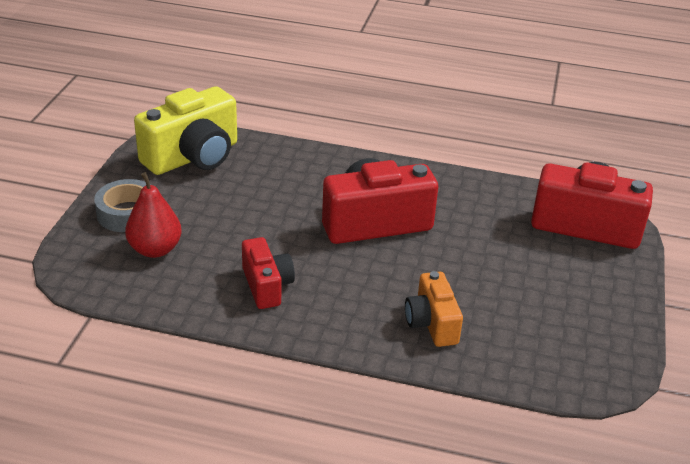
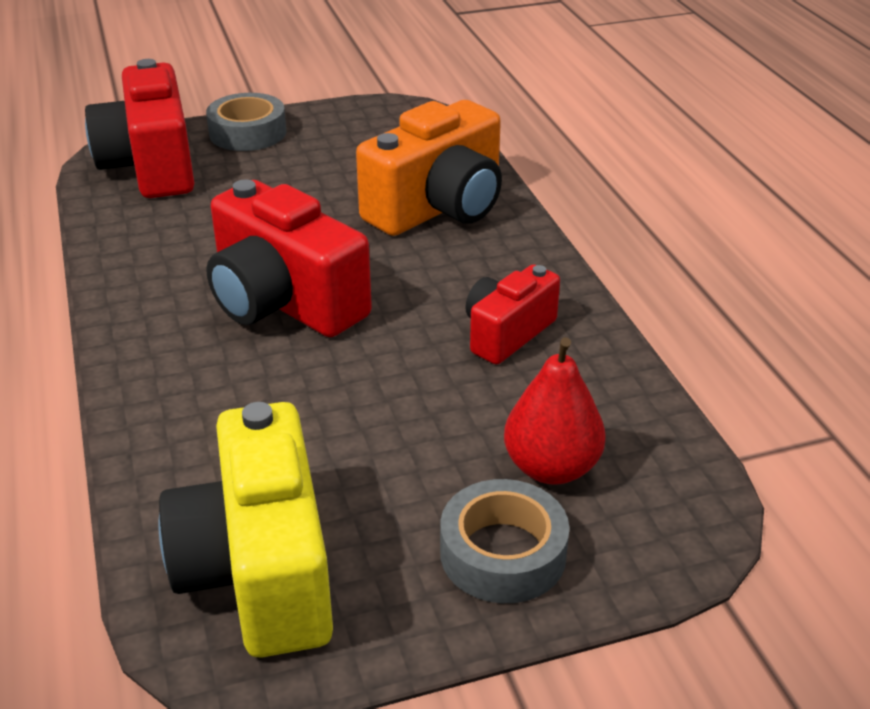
camera: 120 degrees left, 0 degrees up
(193, 157) = (260, 570): yellow camera -> yellow camera turned 120 degrees counterclockwise
(432, 323) = (438, 208): orange camera -> orange camera, size x1.73
(615, 280) = (248, 133): none -> grey tape

